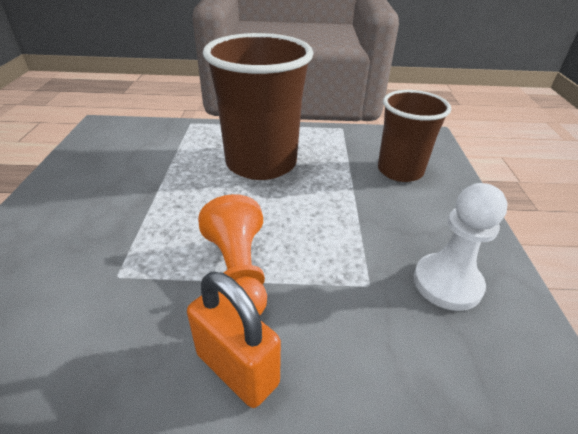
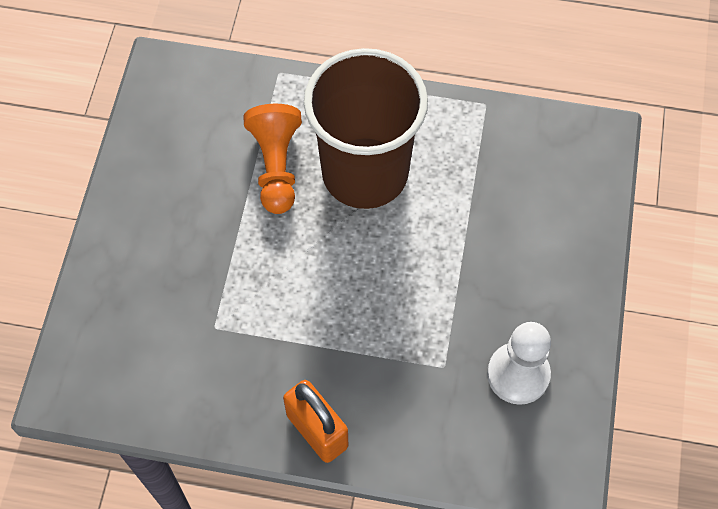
camera: 10 degrees right, 25 degrees up
(238, 272) = (325, 337): orange pawn -> orange pawn (276, 166)
(400, 171) = (533, 205): brown cup -> none

